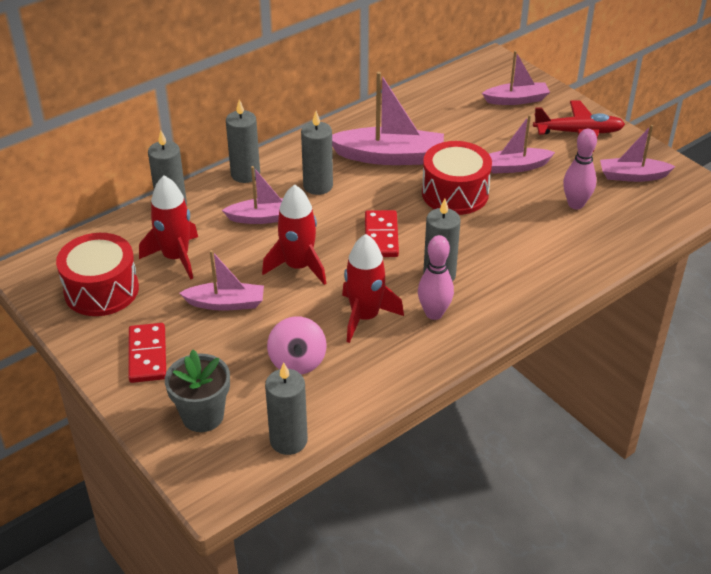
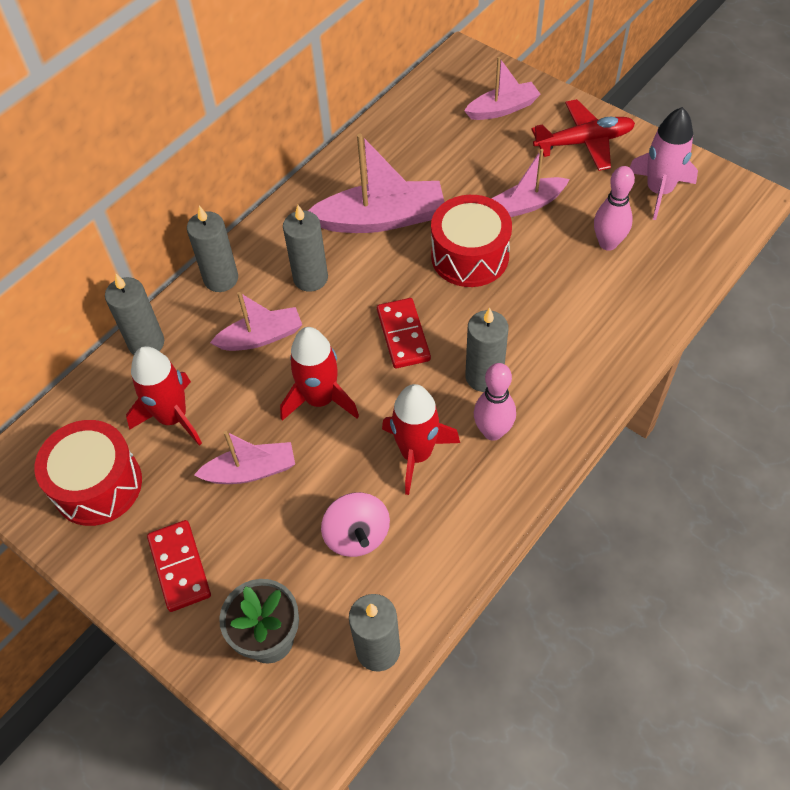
camera: 10 degrees left, 15 degrees up
(632, 176) = (659, 191): pink boat -> pink rocket

